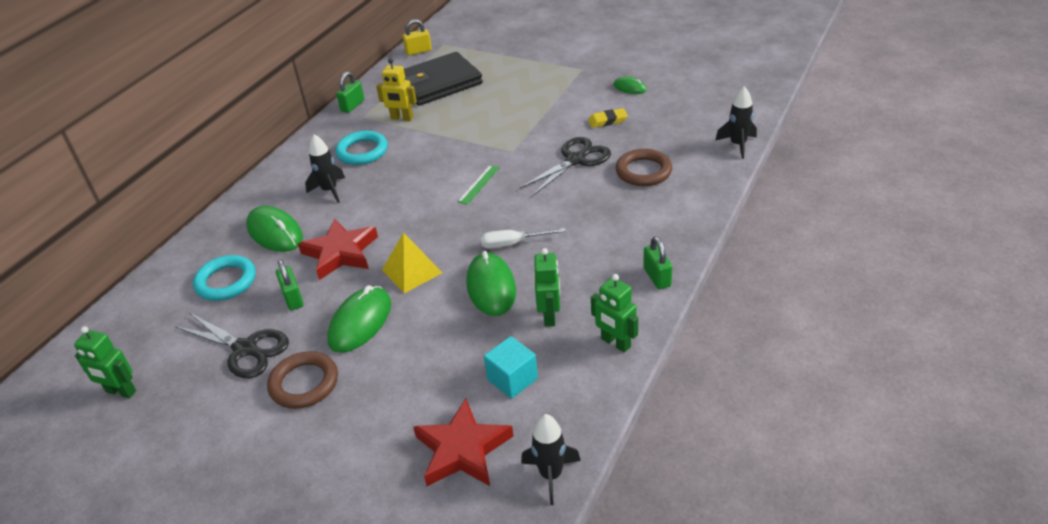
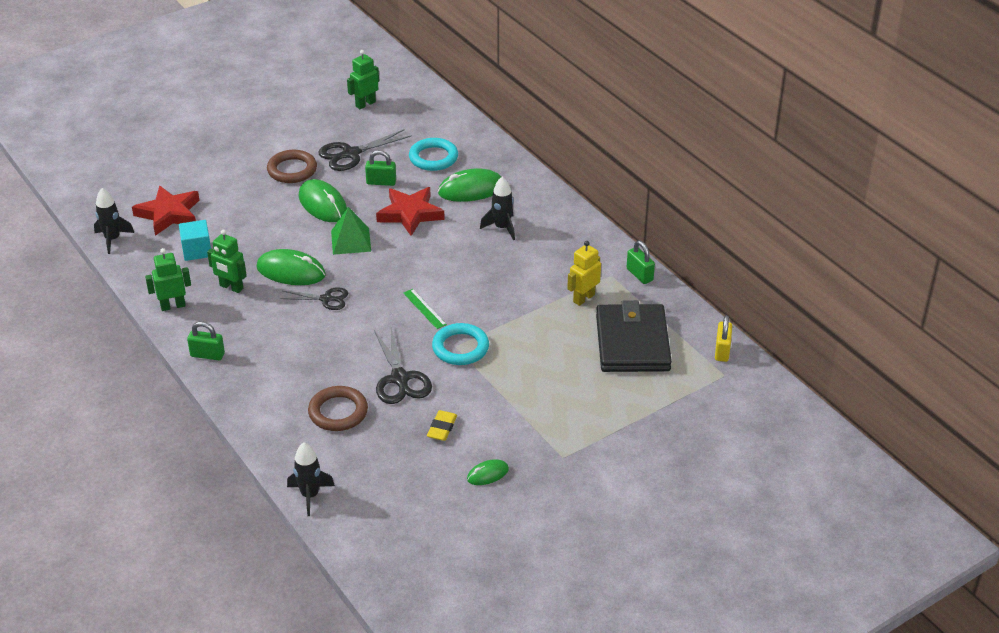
camera: 115 degrees right, 0 degrees up
(362, 151) = (547, 259): turquoise ring -> turquoise ring (460, 348)
(412, 271) = (351, 241): yellow pyramid -> green pyramid
(513, 244) = (326, 299): white screwdriver -> black scissors

